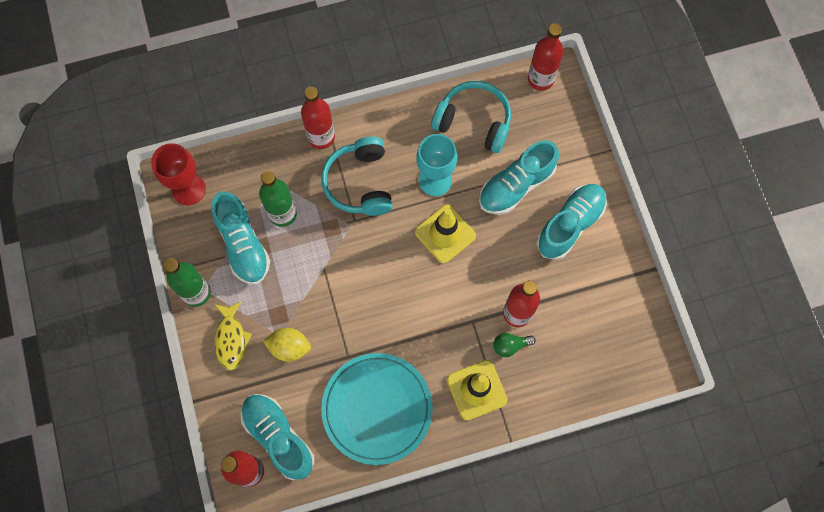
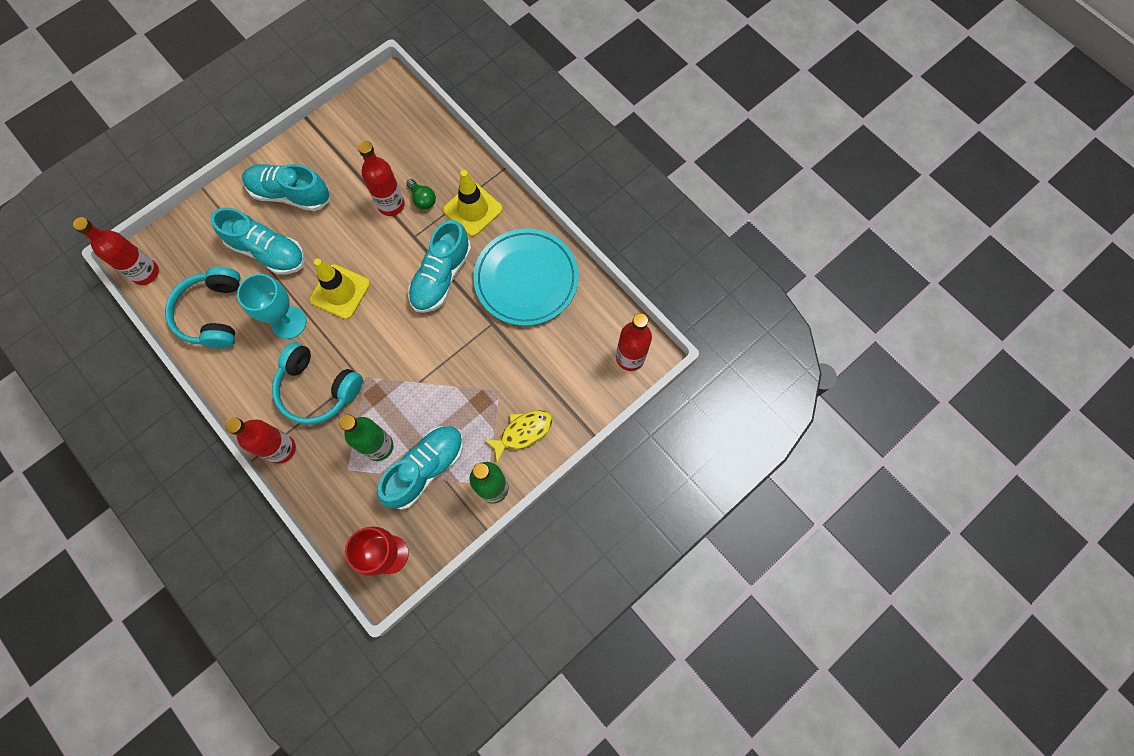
camera: 115 degrees left, 0 degrees up
(278, 437) = (589, 347): turquoise shoe -> turquoise shoe (441, 277)
(289, 347) = (506, 377): yellow lemon -> none
(359, 183) = (318, 389): turquoise headphones -> turquoise headphones turned 60 degrees clockwise

